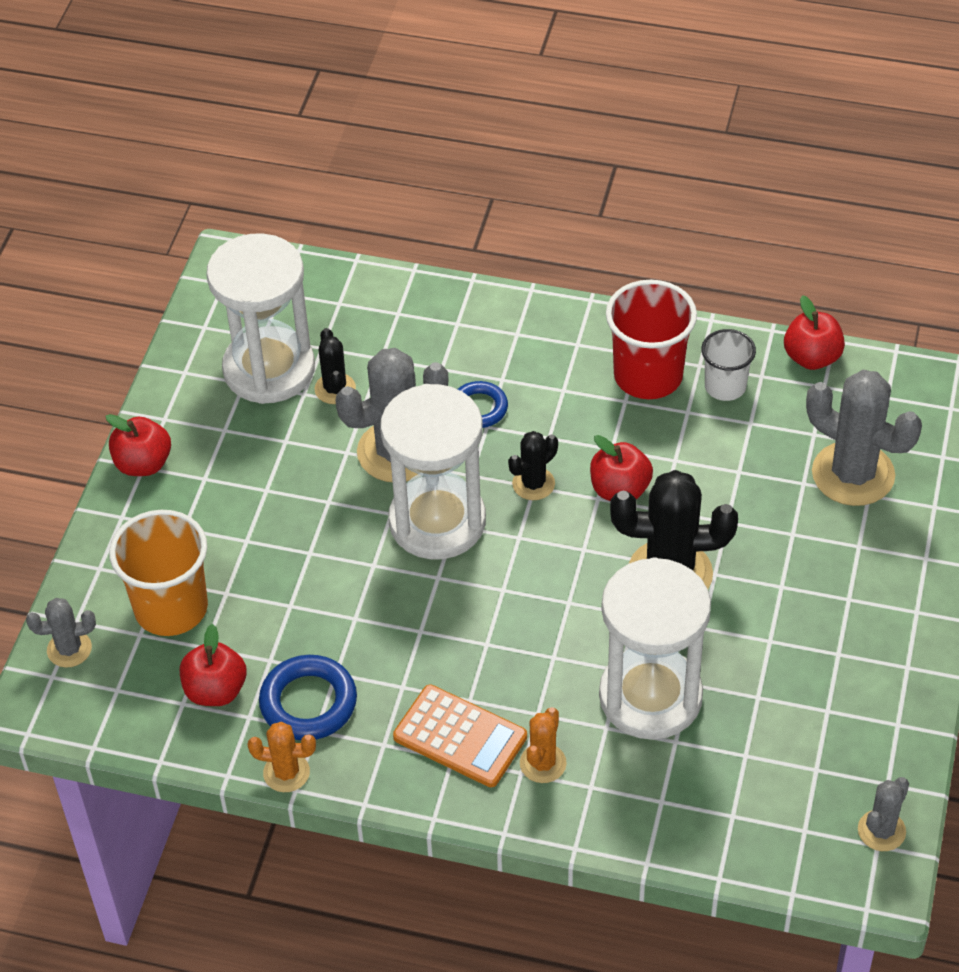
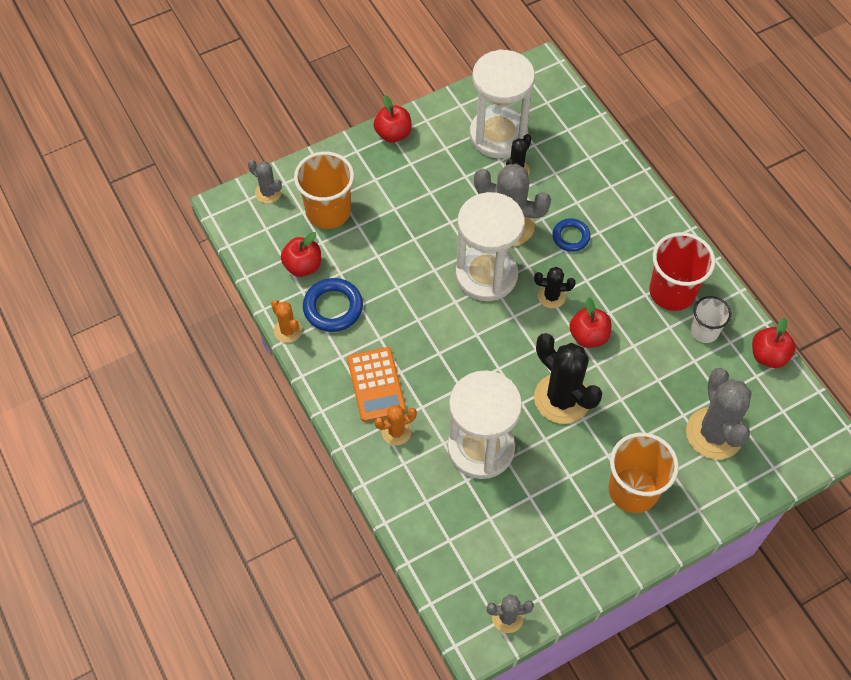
camera: 45 degrees right, 10 degrees up
(845, 596) = (633, 490): none -> orange cup

